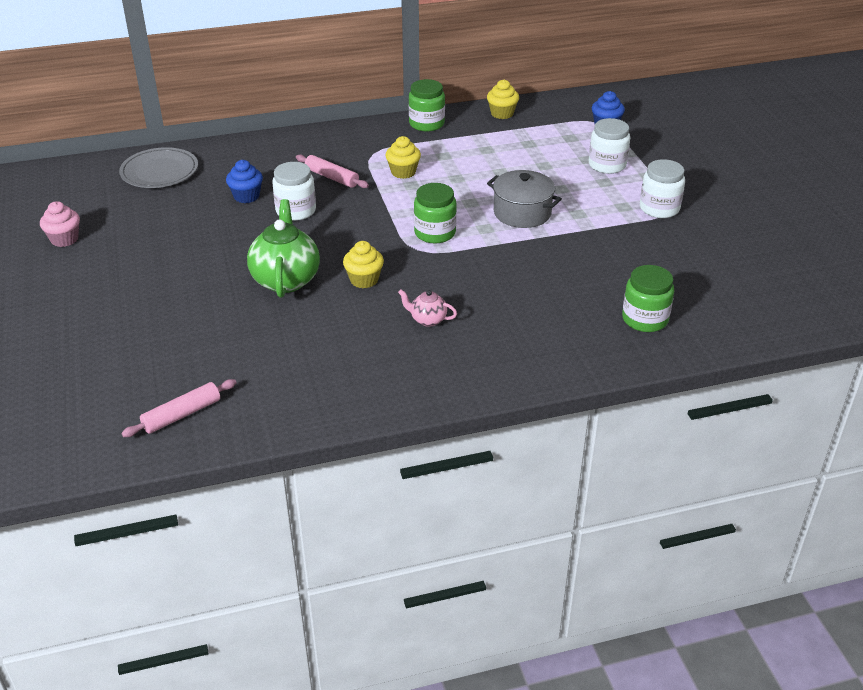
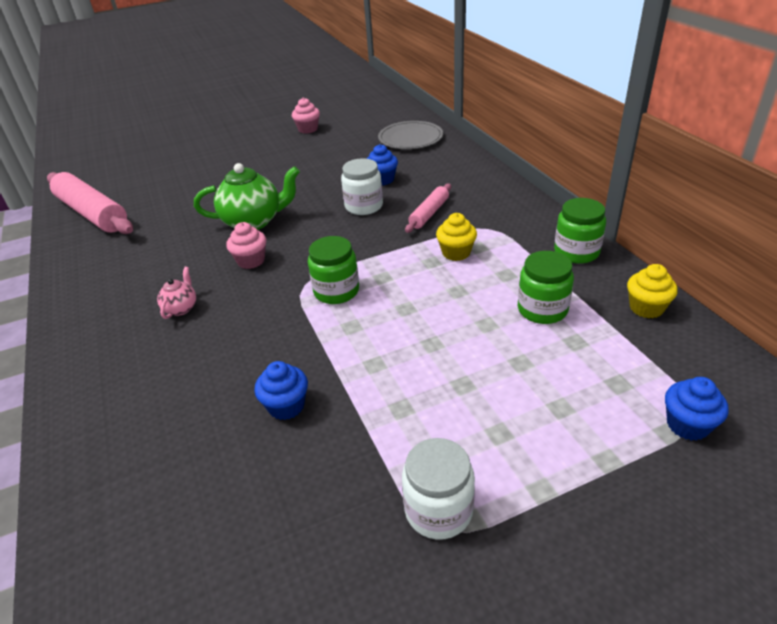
camera: 85 degrees right, 0 degrees up
(182, 414) = (92, 213): pink rolling pin -> pink rolling pin, size x1.93
(364, 280) = (251, 261): yellow cupcake -> pink cupcake
(522, 213) = (391, 353): grey pot -> none
(568, 260) = (286, 406): none -> blue cupcake
(607, 165) = (553, 433): white jar -> none
(645, 319) = (146, 497): green jar -> green jar (542, 309)

